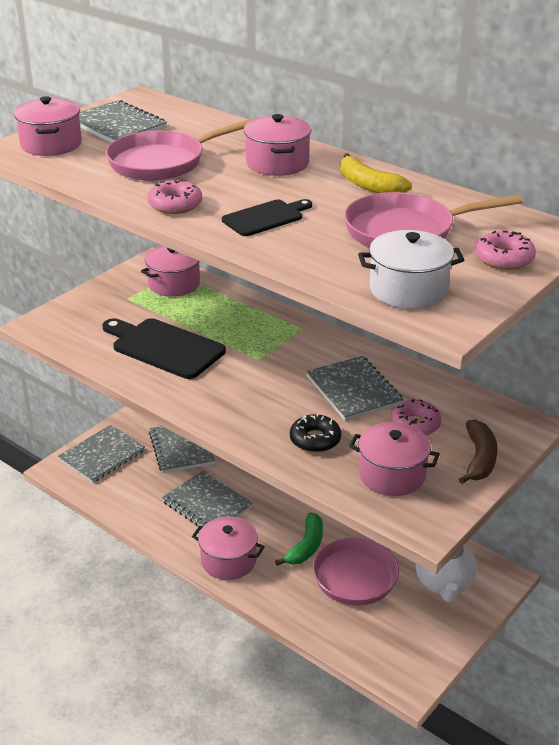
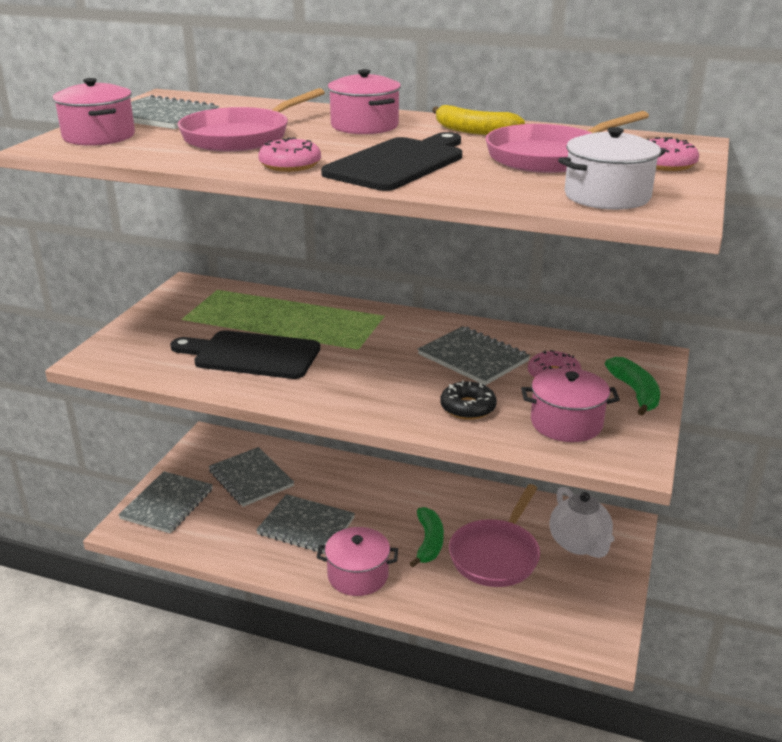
camera: 20 degrees left, 5 degrees down
(174, 284) = (224, 299): pink pot -> none
(266, 217) = (399, 163): black cutting board -> black cutting board, size x1.70
(479, 459) = (635, 393): brown banana -> green banana

